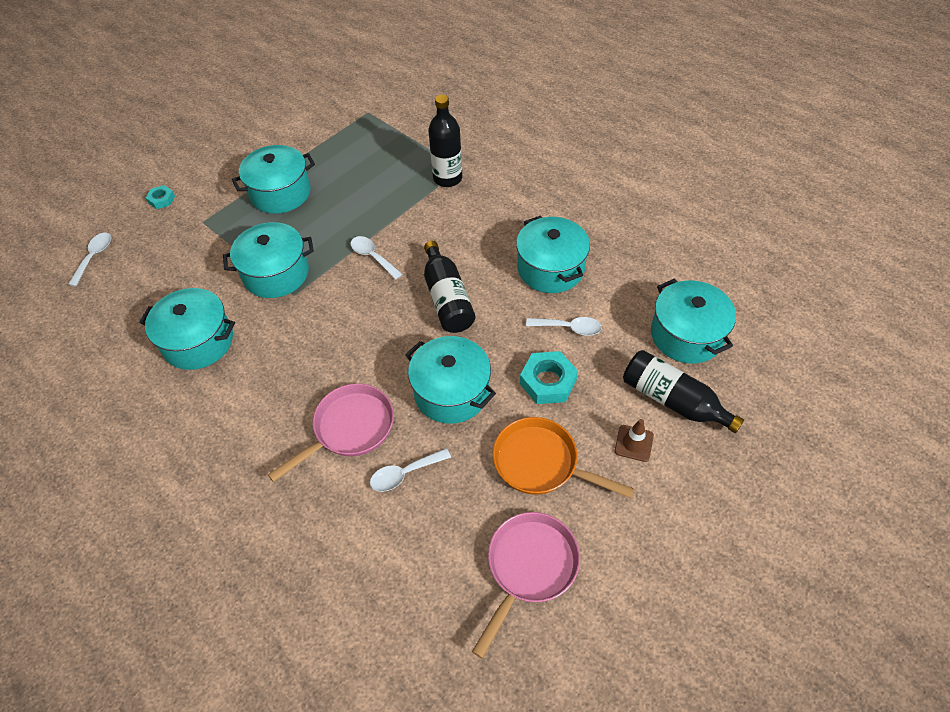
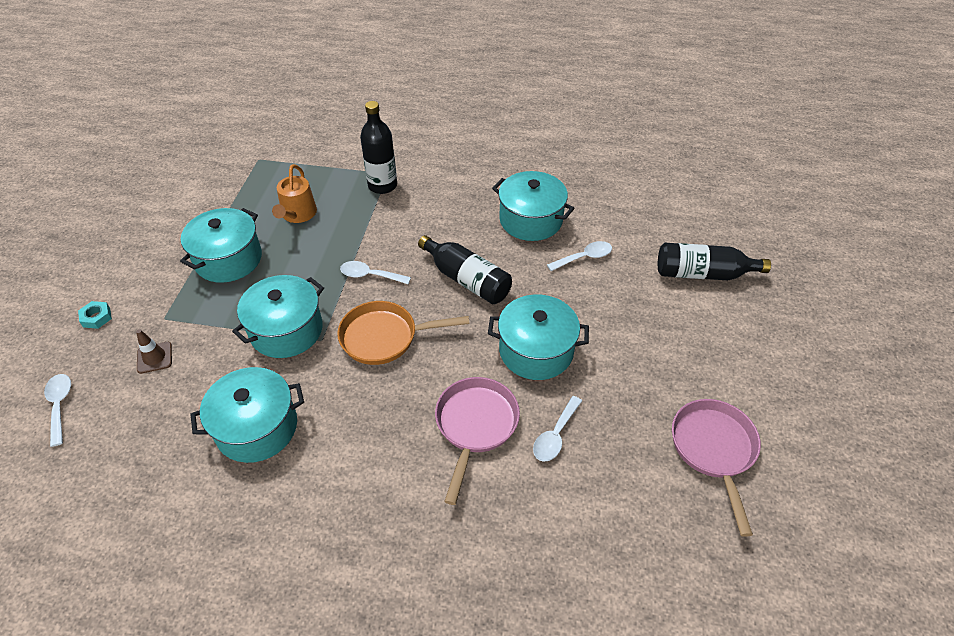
camera: 35 degrees left, 5 degrees down
(360, 176) = (298, 214): none -> orange watering can
(541, 463) = (653, 367): orange pan -> orange pan (384, 337)
(548, 381) = (604, 305): turquoise nut -> none
(634, 443) = (704, 317): brown traffic cone -> brown traffic cone (154, 357)
(686, 335) = (671, 224): turquoise pot -> none

